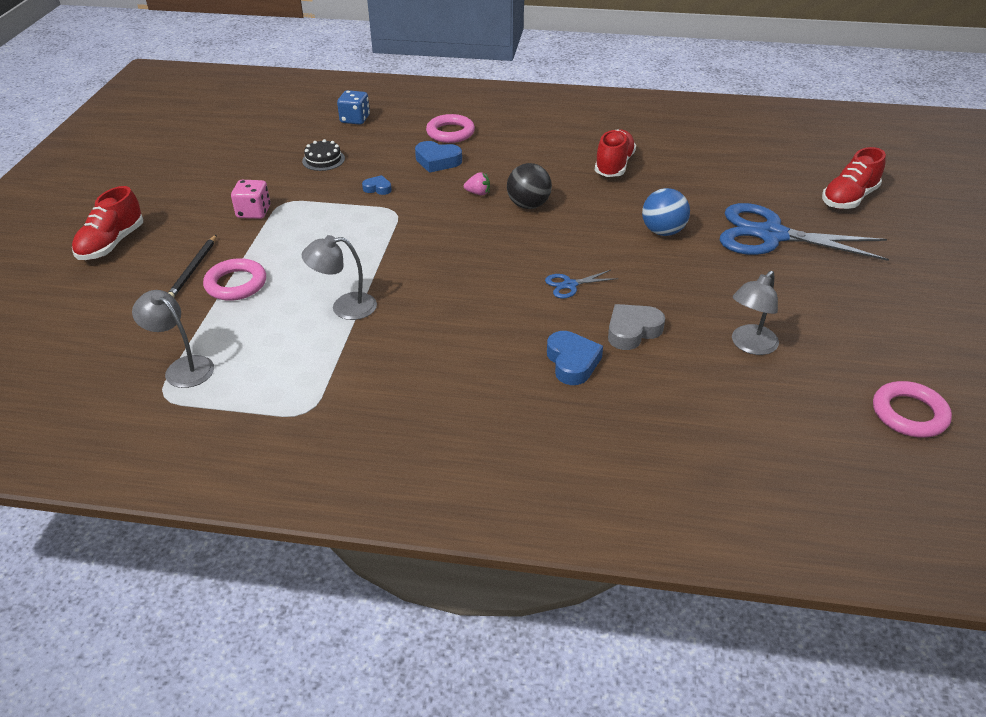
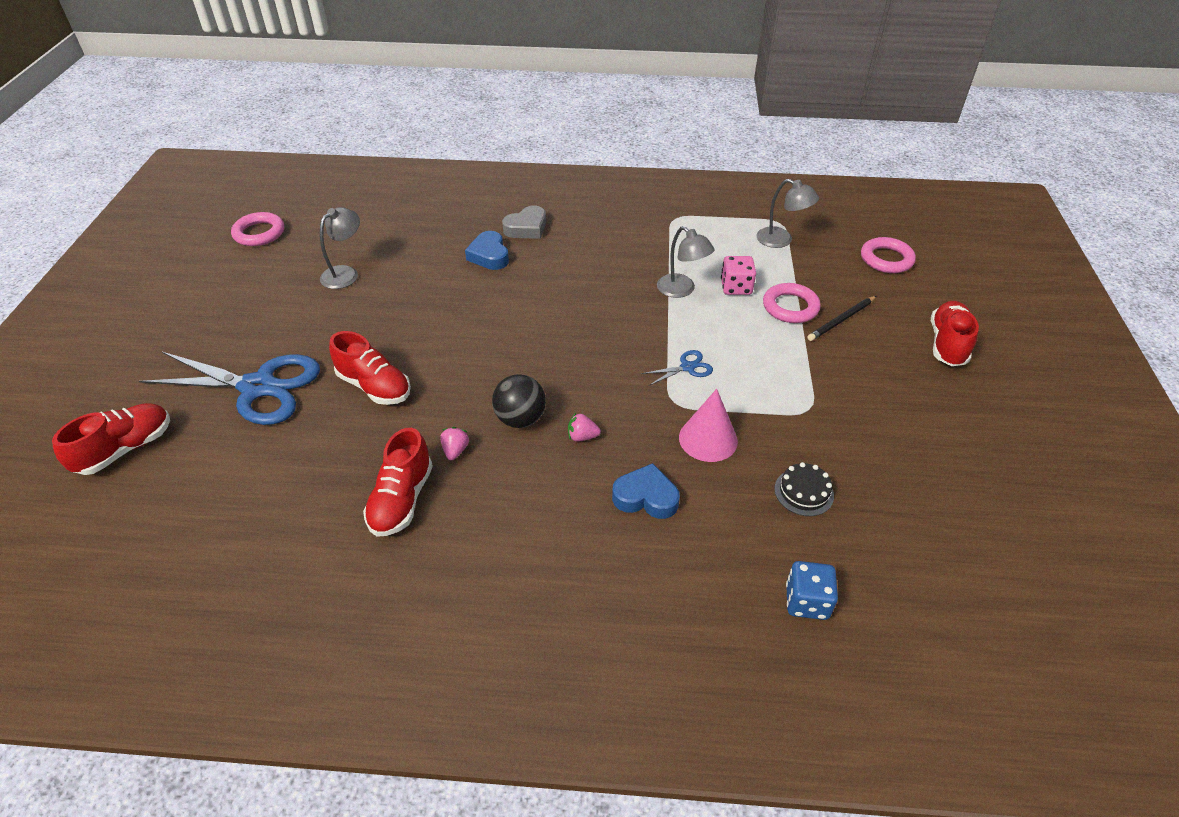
camera: 175 degrees right, 5 degrees up
(193, 269) = (841, 320): black pencil -> black pencil turned 135 degrees counterclockwise
(254, 212) = (833, 393): pink dice -> pink dice (736, 287)
(344, 307) = (681, 290): grey lamp -> grey lamp turned 60 degrees clockwise
(377, 188) = (708, 439): blue heart -> pink cone
(450, 133) = (641, 570): pink ring -> pink ring (886, 259)
(569, 285) = (484, 319): blue scissors -> blue scissors (687, 367)
(580, 189) = (455, 450): none -> pink strawberry
(632, 331) = (436, 280): grey heart -> grey heart (526, 228)
(663, 232) = (374, 386): blue ball -> red shoe

